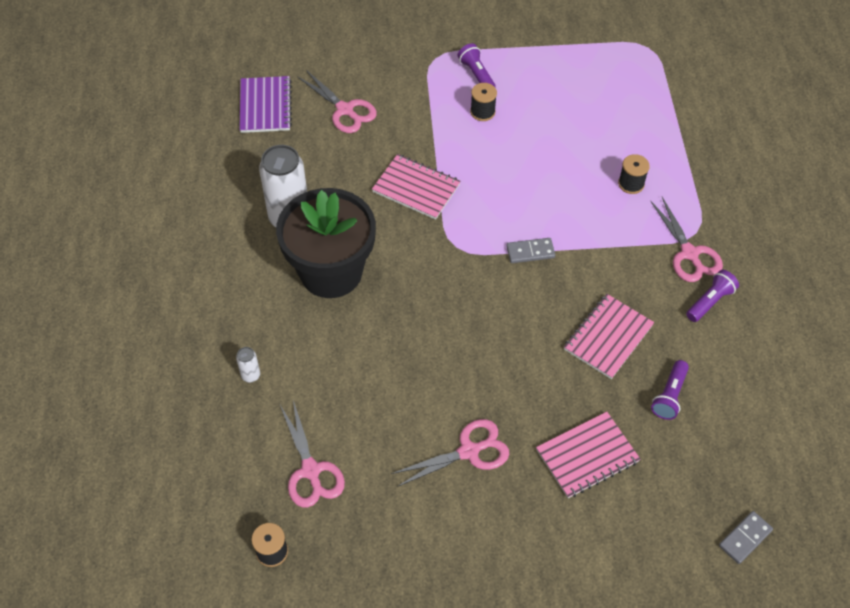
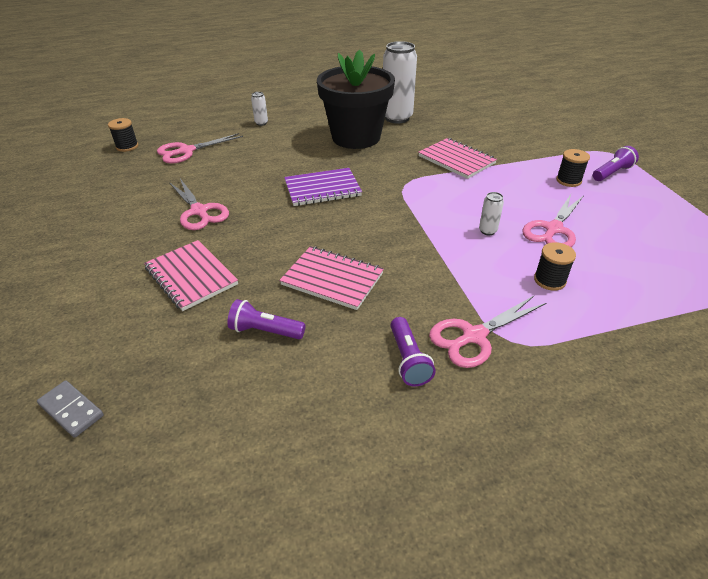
camera: 80 degrees right, 15 degrees down
(265, 106) = (492, 98): purple notebook -> purple notebook (322, 189)
(345, 110) = (514, 123): pink scissors -> pink scissors (553, 229)
(416, 188) = (456, 160): pink notebook -> pink notebook turned 60 degrees counterclockwise
(530, 252) = (418, 222): grey domino -> none
(555, 203) = (487, 231): none -> white can
(710, 301) = (408, 360): purple flashlight -> purple flashlight turned 45 degrees clockwise

